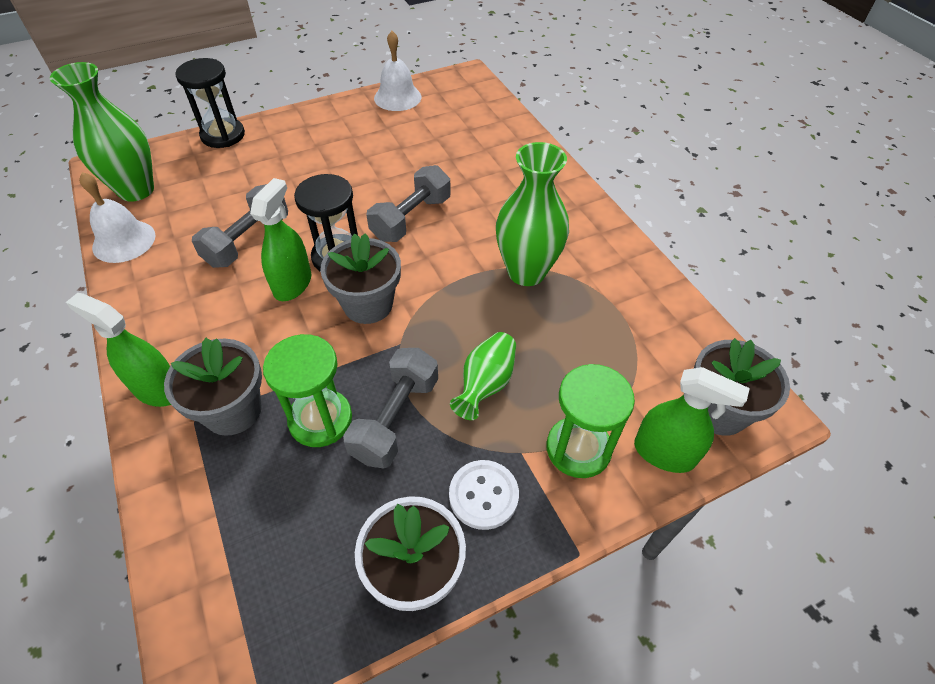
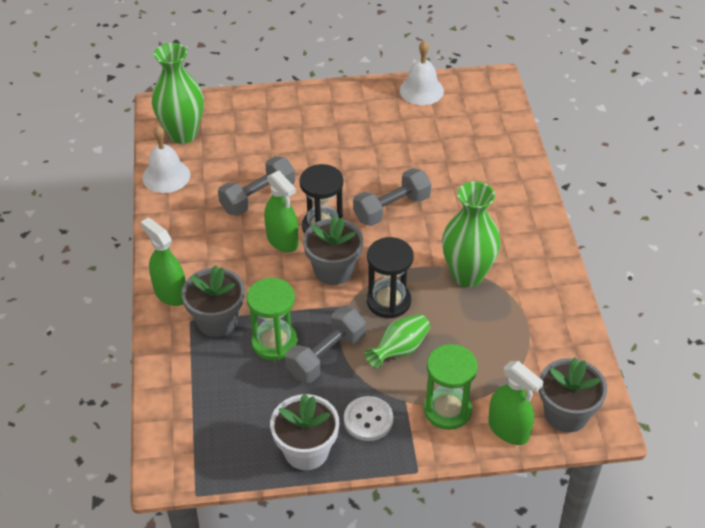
camera: 20 degrees right, 5 degrees down
(223, 135) = (261, 98): black hourglass -> black hourglass (388, 301)
(292, 284) = (282, 240): green spray bottle -> green spray bottle turned 105 degrees clockwise

